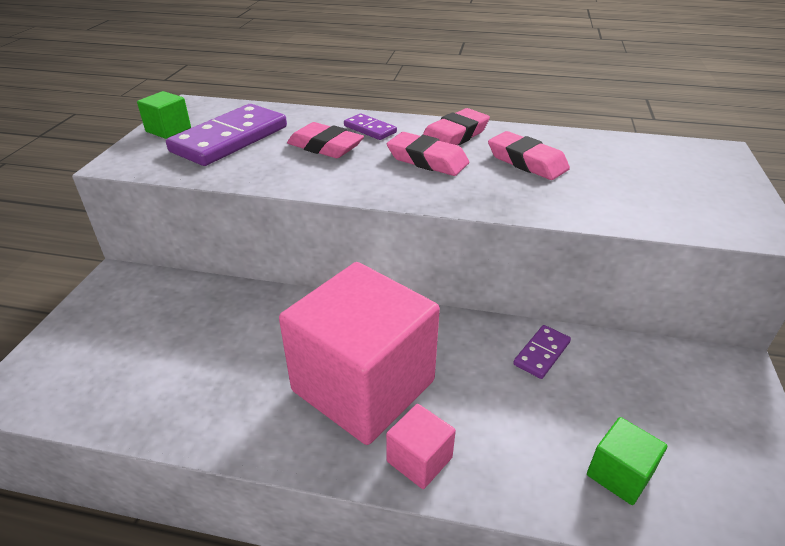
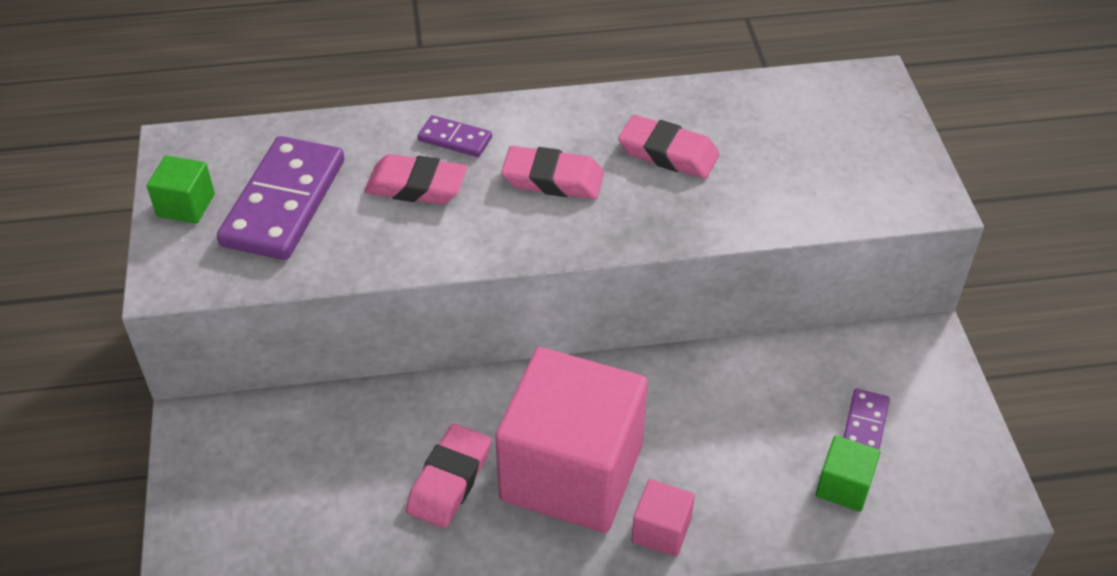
camera: 20 degrees left, 10 degrees up
(455, 136) = (566, 126): pink eraser -> pink eraser (449, 480)
(541, 353) = (738, 380): purple domino -> purple domino (864, 424)

